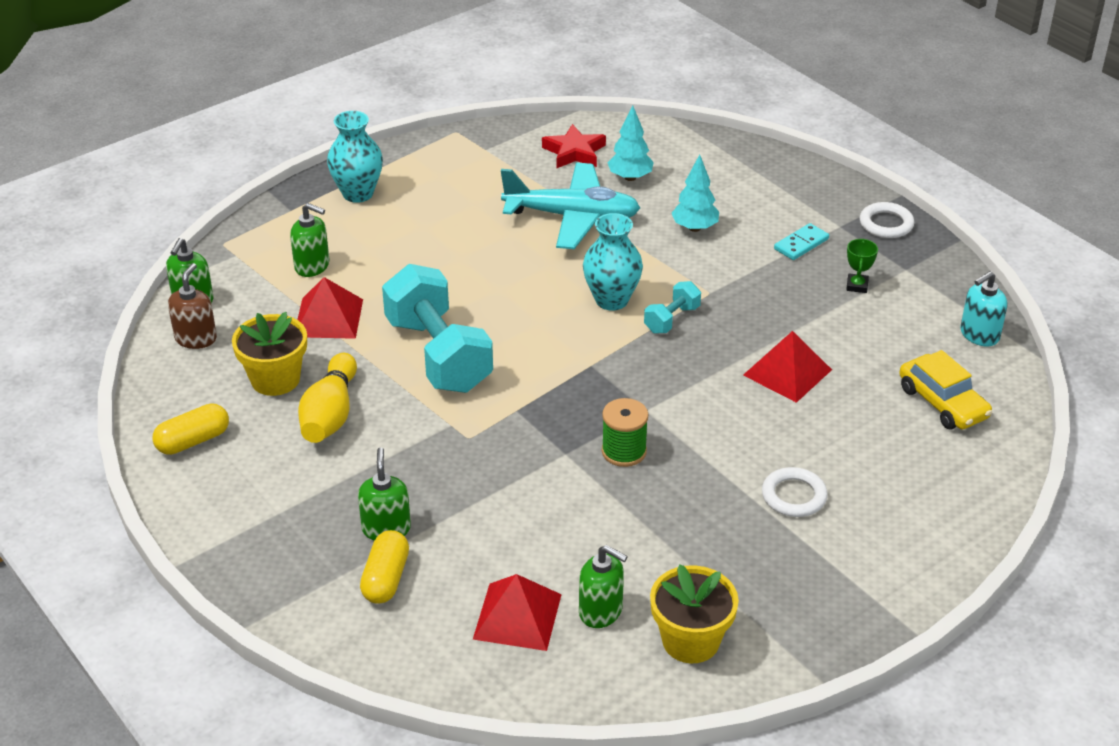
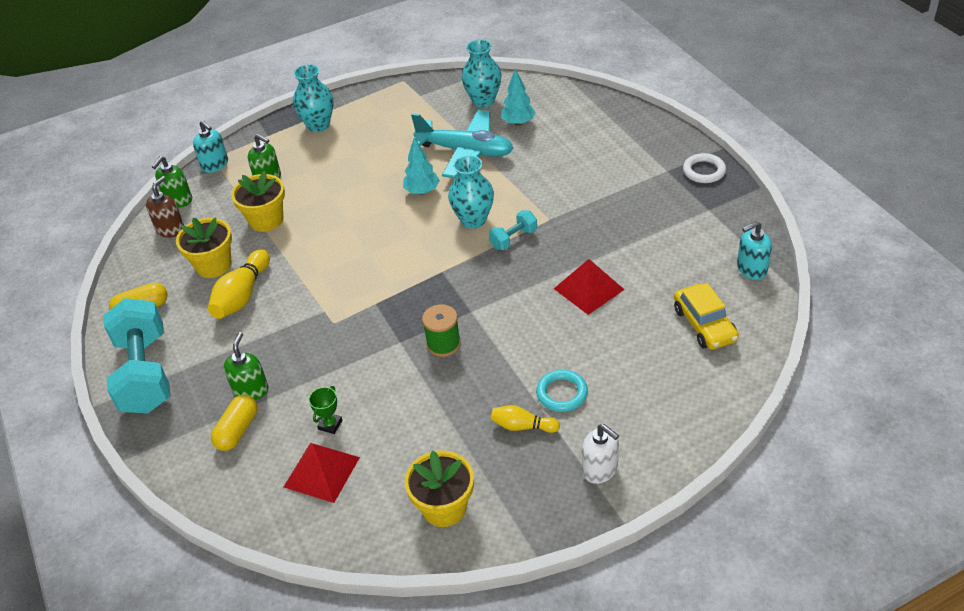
camera: 15 degrees right, 5 degrees up
(229, 252) = (215, 165): none -> turquoise soap dispenser
(328, 318) = (266, 220): red pyramid -> yellow flower pot
(438, 355) = (333, 255): turquoise dumbbell -> turquoise dumbbell (145, 373)
(574, 152) = (483, 100): red star -> turquoise vase
(601, 611) = (384, 474): green soap dispenser -> none
(694, 228) = (554, 166): turquoise tree -> turquoise tree (422, 191)
(757, 538) = (522, 426): none -> yellow bowling pin
(794, 496) = (562, 393): white ring -> turquoise ring
(801, 244) = (632, 184): turquoise domino -> none
(857, 286) = (665, 221): green trophy -> green trophy (330, 425)
(869, 578) = (600, 469): none -> white soap dispenser

